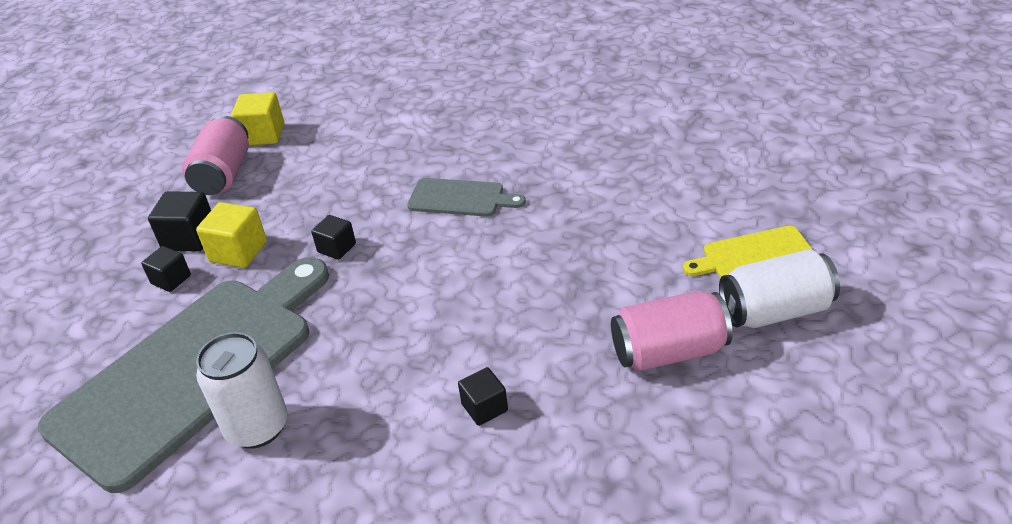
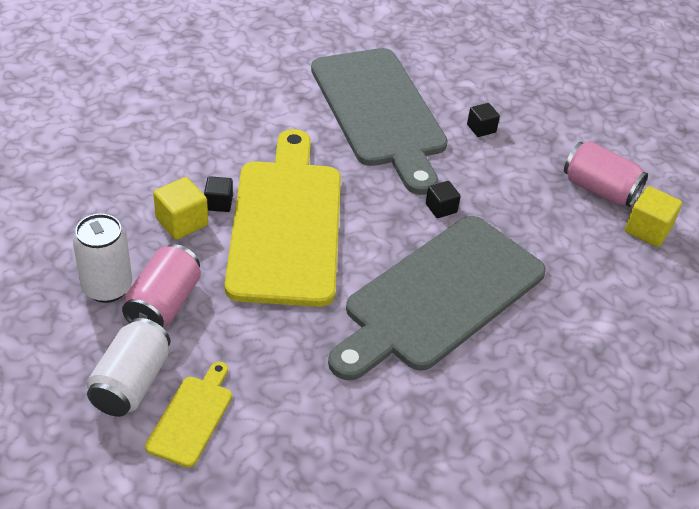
camera: 115 degrees right, 5 degrees up
(189, 238) = (524, 149): black cube -> none
(238, 252) = (484, 164): yellow cube -> yellow cube (182, 222)
(257, 427) = (305, 119): white can -> white can (107, 287)
(460, 198) = (439, 296): grey cutting board -> grey cutting board, size x2.30
(465, 335) = (286, 224): none -> yellow cutting board

